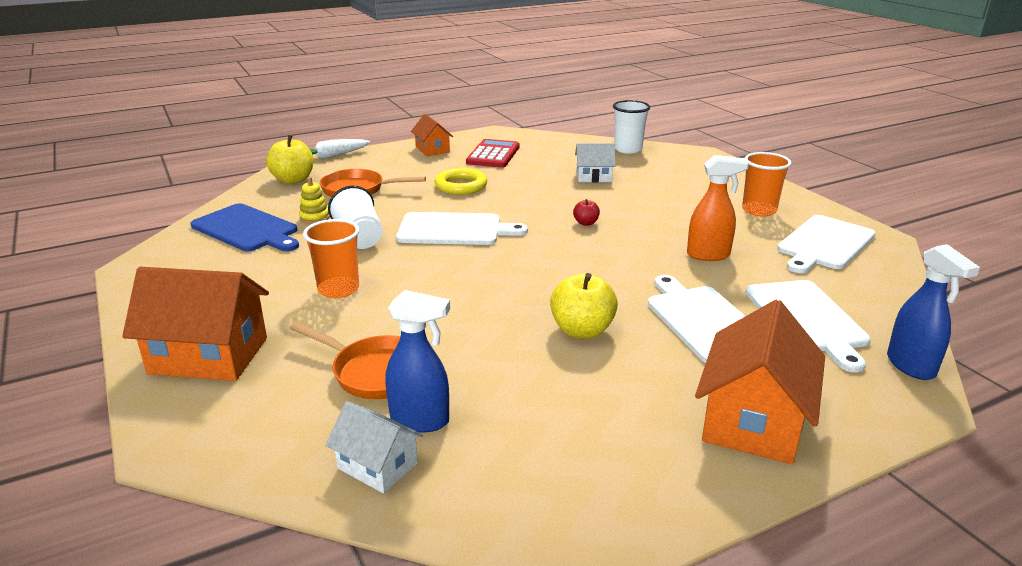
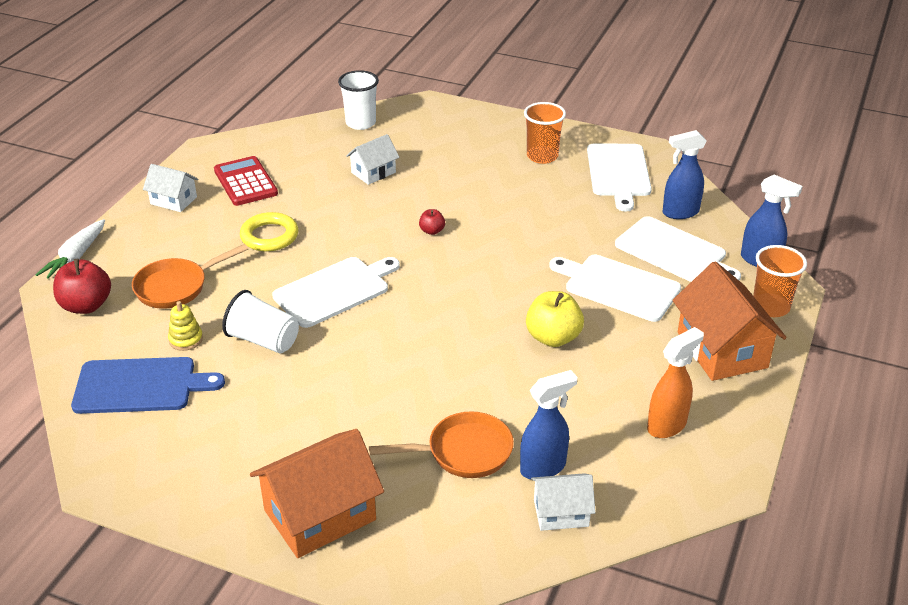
camera: 40 degrees left, 10 degrees up
(293, 180) = (86, 305): yellow apple -> red apple
(338, 289) = (328, 400): orange cup -> orange cup (770, 307)
(432, 149) = (173, 200): orange house -> white house
(708, 255) = (556, 222): orange spray bottle -> orange spray bottle (667, 425)
(856, 293) = (680, 212): none -> blue spray bottle

